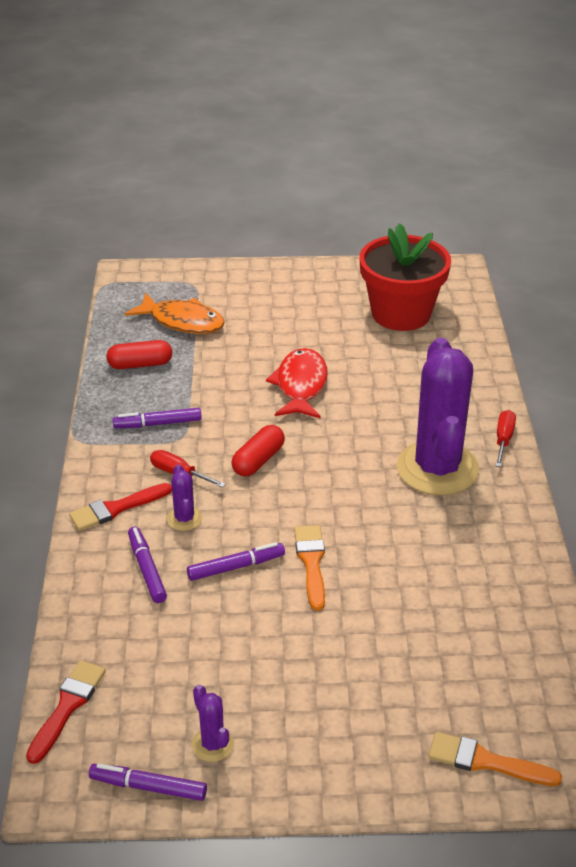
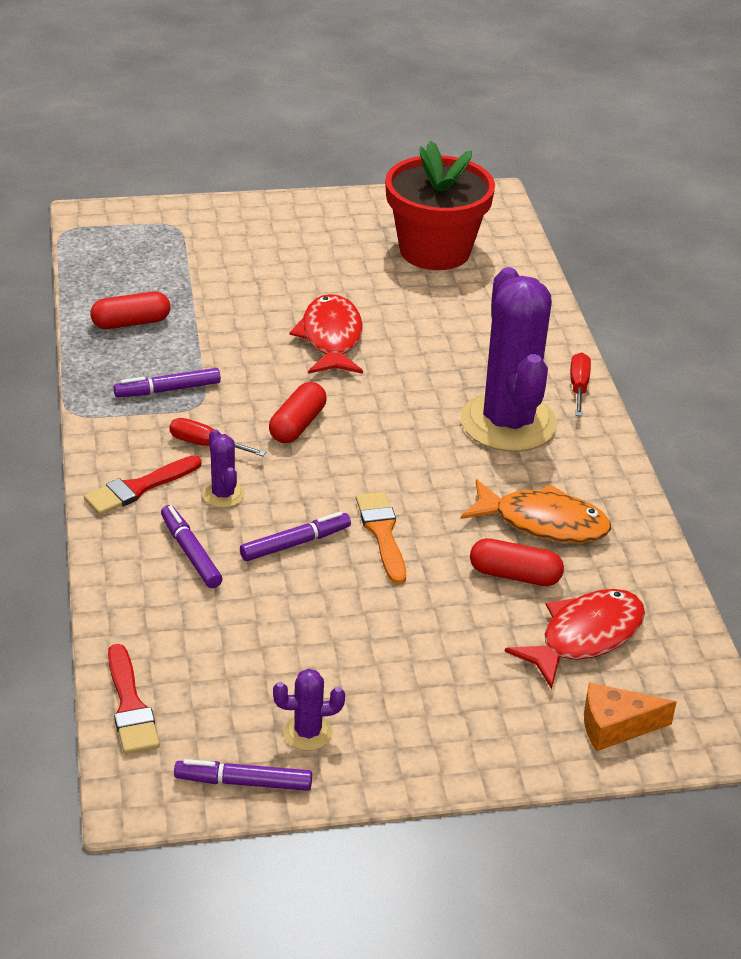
camera: 10 degrees left, 0 degrees up
(67, 706) = (130, 706): red brush -> red brush turned 150 degrees clockwise
(182, 322) = (172, 270): orange fish -> orange fish (543, 522)
(212, 744) = (308, 733): purple cactus -> purple cactus turned 60 degrees counterclockwise
(419, 609) = (515, 575): none -> red capsule
(472, 672) = (585, 637): none -> red fish
(486, 761) = (615, 726): orange brush -> orange cheese

